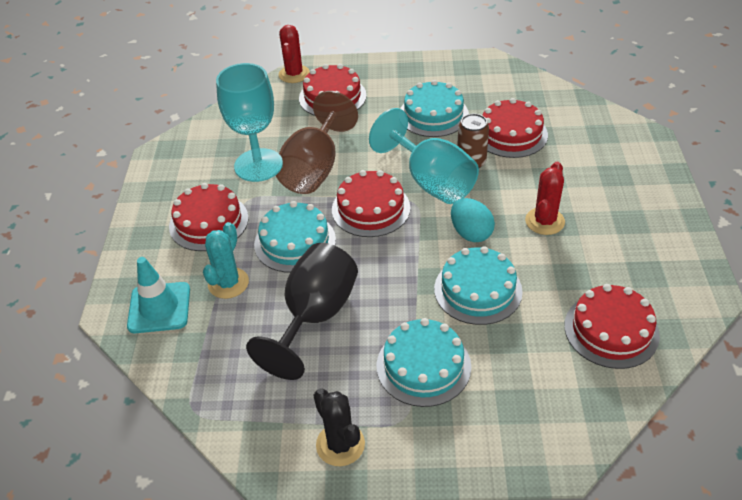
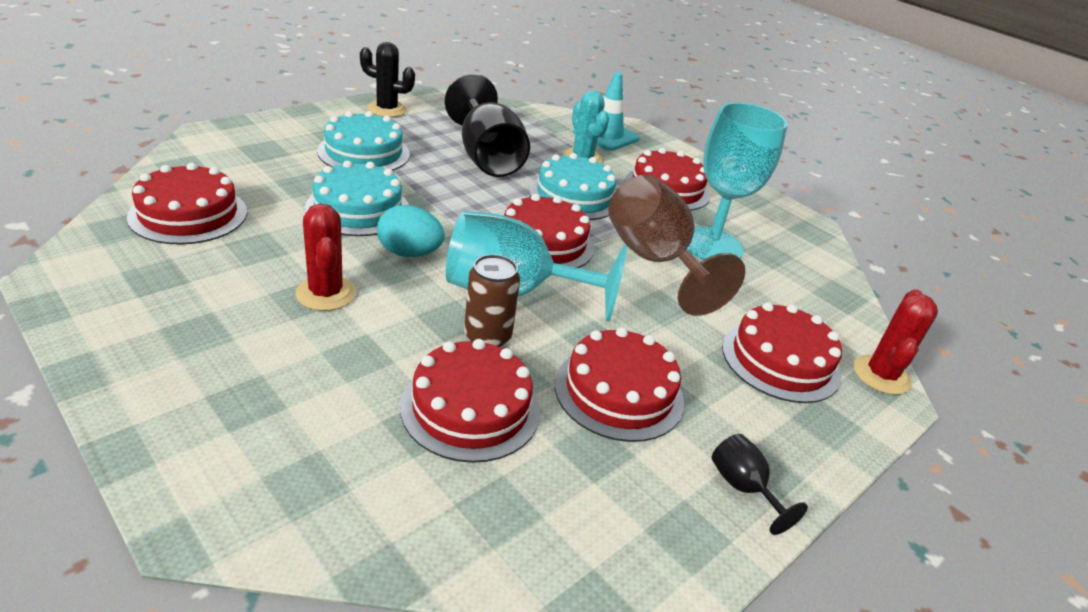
camera: 130 degrees right, 10 degrees down
(294, 74) = (881, 375): red cactus -> red cactus turned 60 degrees clockwise
(426, 69) = (743, 488): none -> black goblet
(433, 115) = (619, 392): turquoise cake -> red cake

